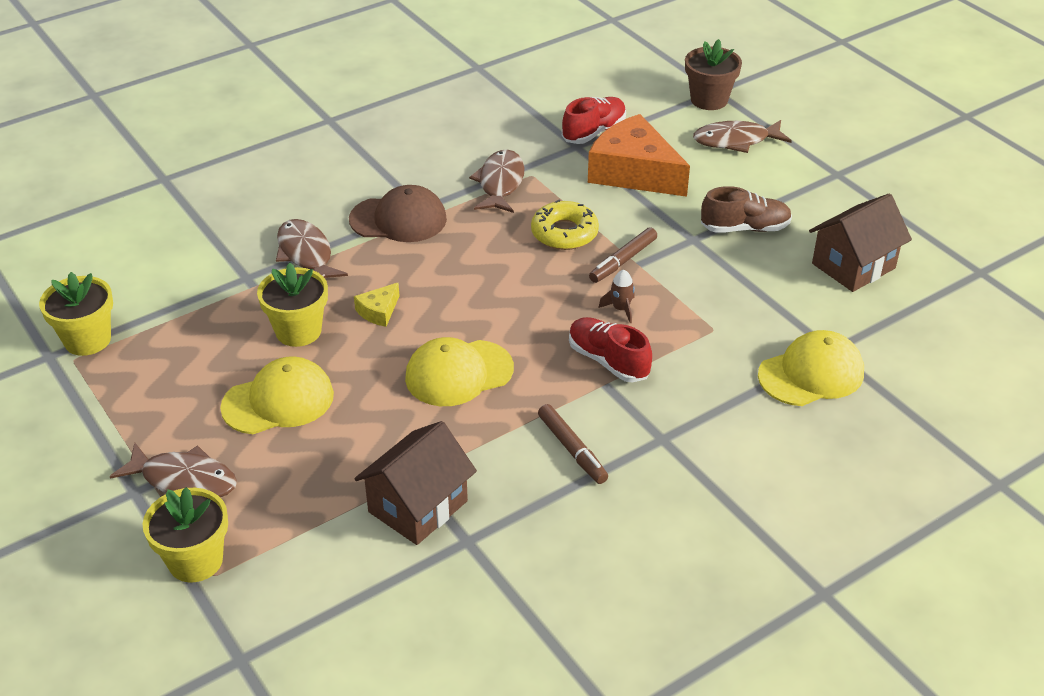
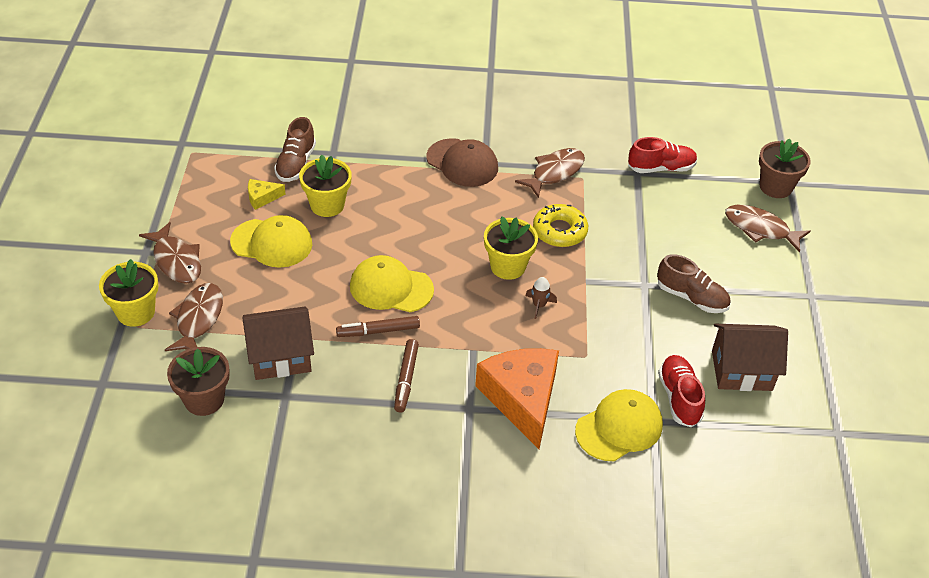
camera: 35 degrees right, 5 degrees up
(87, 340) = (210, 144): yellow flower pot -> yellow flower pot (508, 266)
(216, 309) = (296, 164): none -> brown shoe
(306, 254) = (382, 156): brown fish -> brown fish (198, 319)
(379, 311) = (386, 219): yellow cheese -> yellow cheese (262, 197)
(381, 600) = (204, 399): none -> brown flower pot
(608, 361) = (492, 336): red shoe -> red shoe (679, 398)
(623, 261) = (577, 273): brown marker -> brown marker (378, 331)
(634, 172) = (656, 213): orange cheese -> orange cheese (522, 398)
(811, 374) = (619, 428): yellow cap -> yellow cap turned 45 degrees counterclockwise

